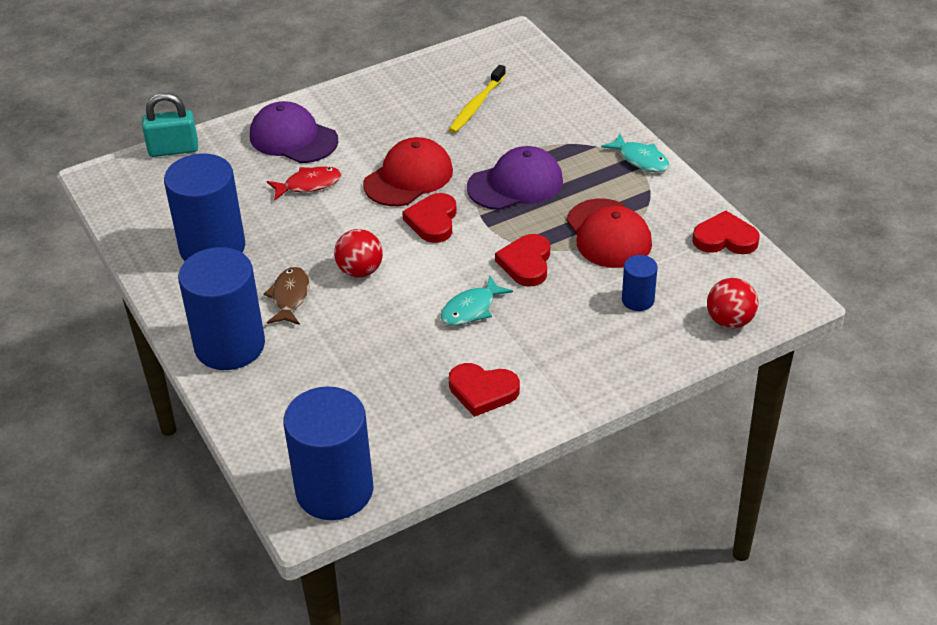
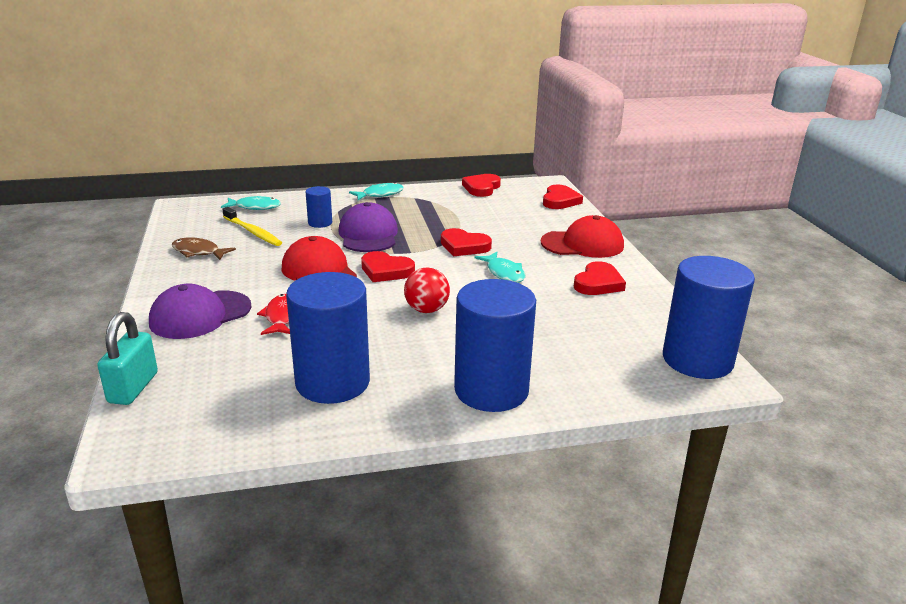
camera: 75 degrees left, 15 degrees down
(290, 297) = (439, 348): brown fish -> brown fish (198, 252)
(541, 83) = (255, 207): none -> turquoise fish
(608, 234) = (452, 216): red cap -> red cap (582, 244)
(638, 300) = (526, 220): blue cylinder -> blue cylinder (320, 223)
(729, 321) = (560, 201): red ball -> red heart

